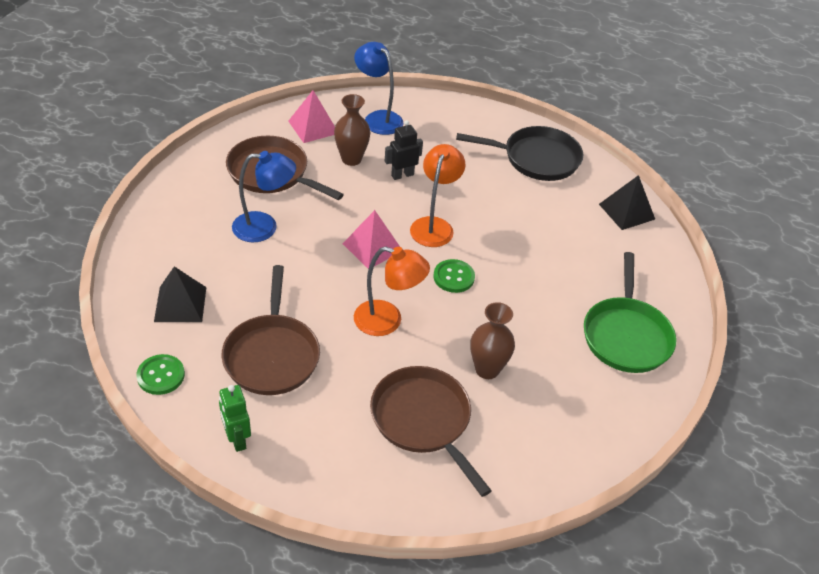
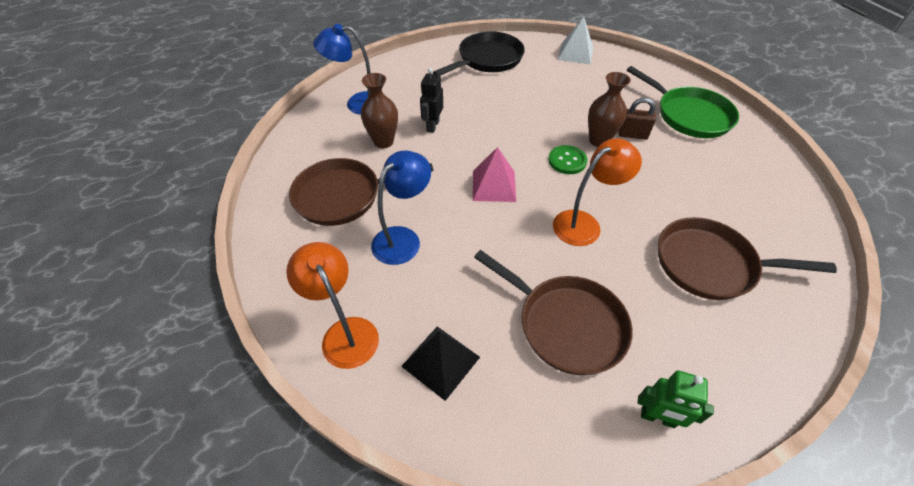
camera: 45 degrees left, 5 degrees up
(161, 375) = (526, 439): green button -> none
(313, 127) = (321, 141): pink pyramid -> none
(434, 225) = (503, 140): orange lamp -> orange lamp (345, 332)
(487, 369) = (677, 197): brown vase -> brown vase (599, 141)
(542, 305) = (632, 135): none -> brown padlock
(627, 211) = (575, 53): black pyramid -> white pyramid

